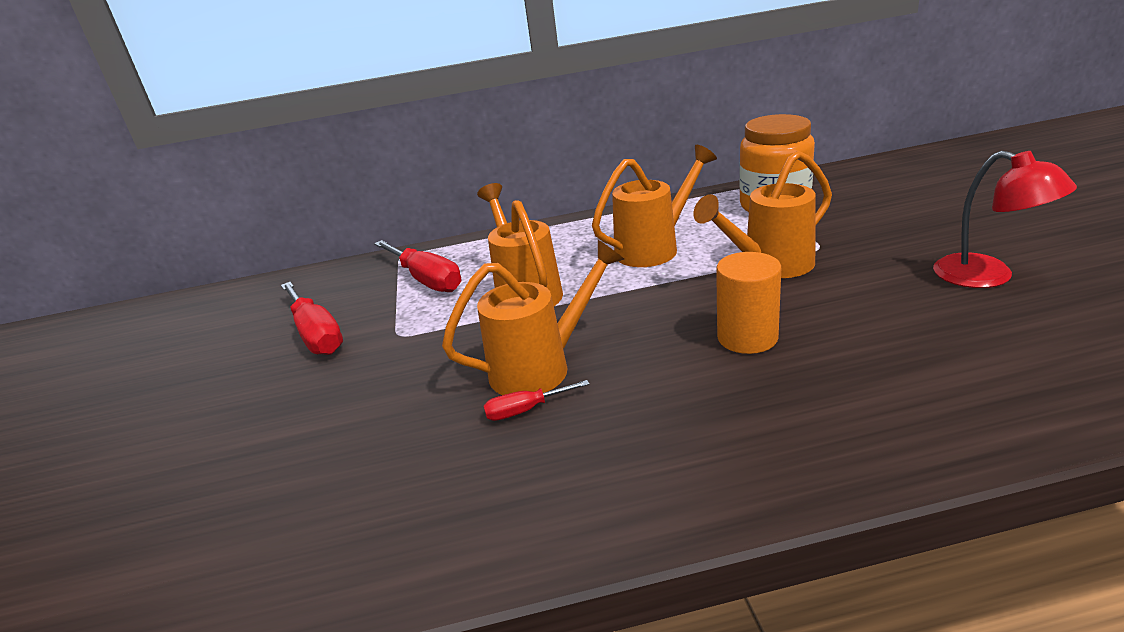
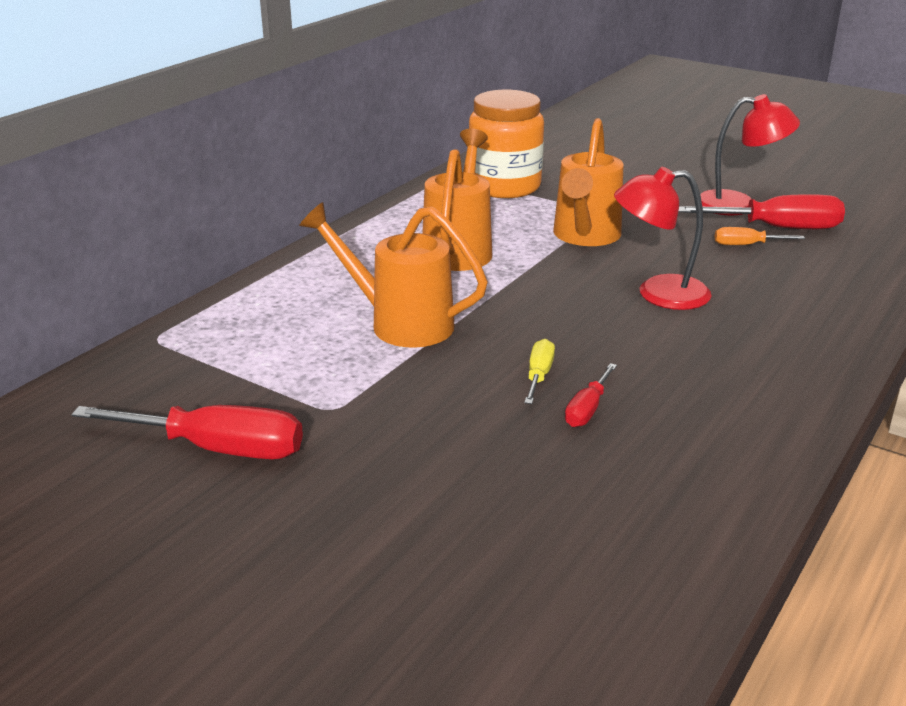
camera: 50 degrees left, 0 degrees up
(426, 280) = (251, 350): red screwdriver -> red screwdriver (777, 228)
(540, 367) = (539, 375): orange watering can -> yellow screwdriver
(747, 337) = (658, 294): orange cylinder -> red lamp
(922, 321) = (746, 245): none -> orange screwdriver

